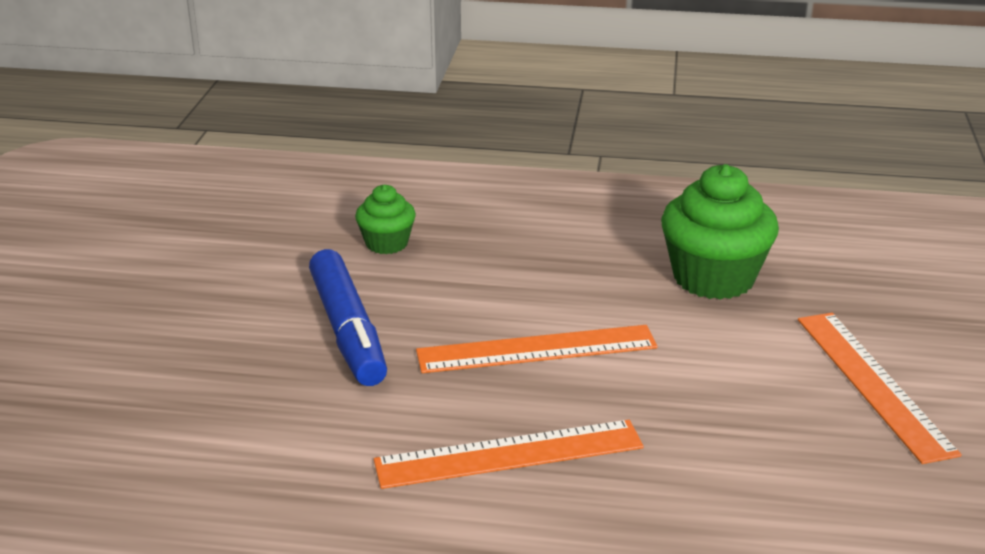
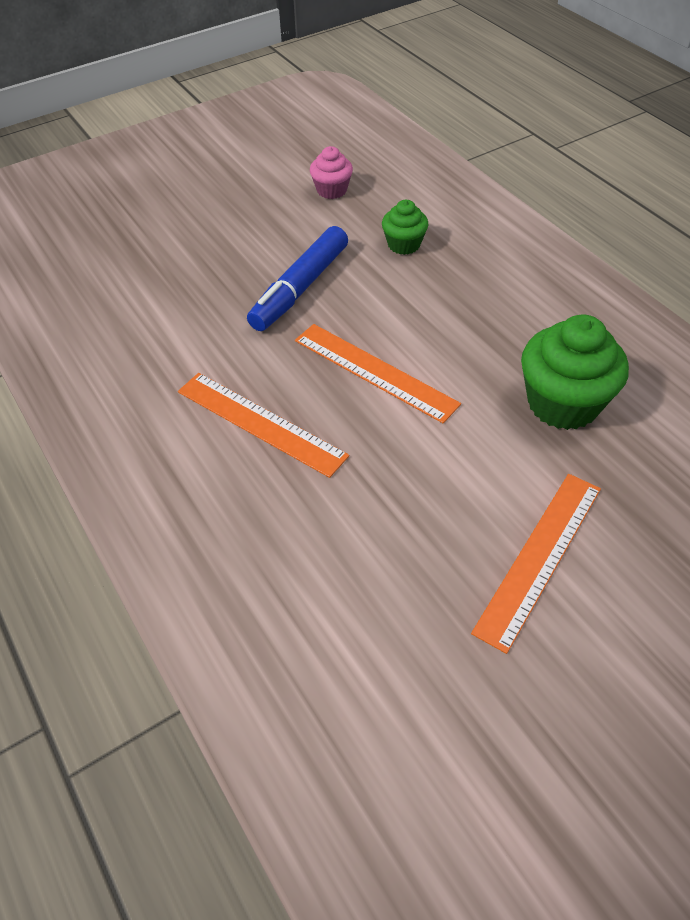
camera: 50 degrees right, 20 degrees up
(231, 238) = (331, 190): none -> pink cupcake

